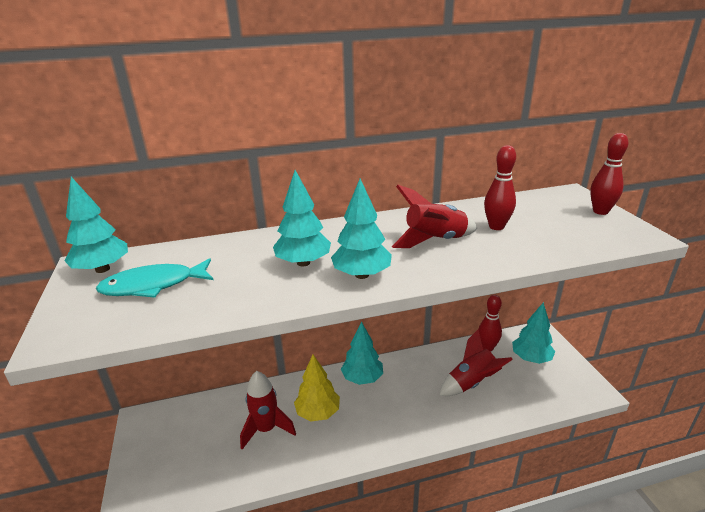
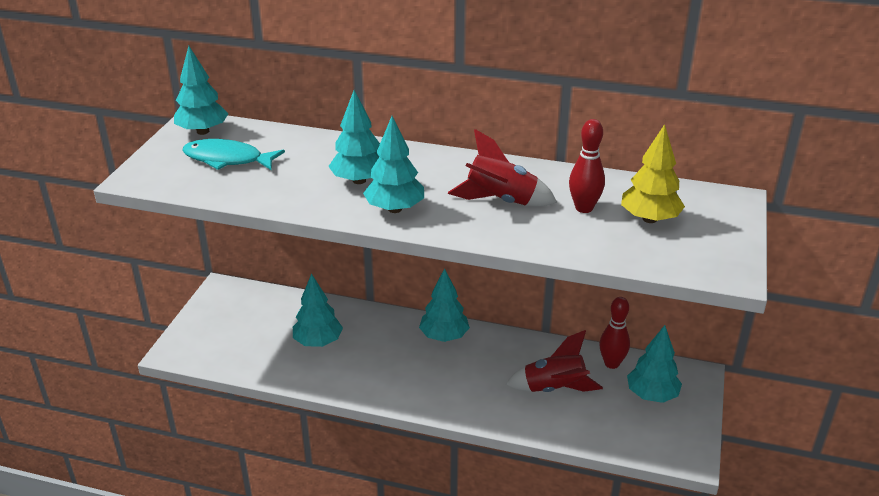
camera: 30 degrees right, 5 degrees up
(266, 429) = (318, 342): red rocket -> turquoise tree
(318, 412) = (374, 348): yellow tree -> yellow tree (649, 219)
(600, 211) = (729, 232): red bowling pin -> none

